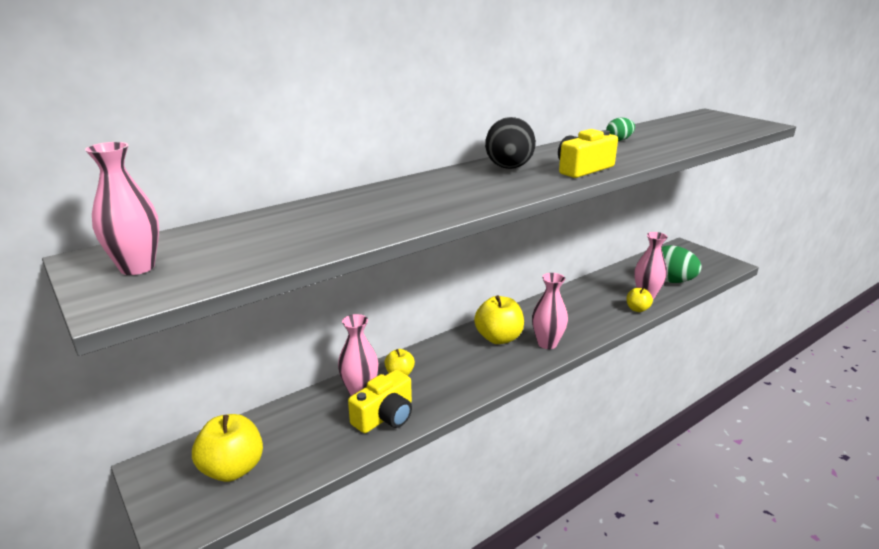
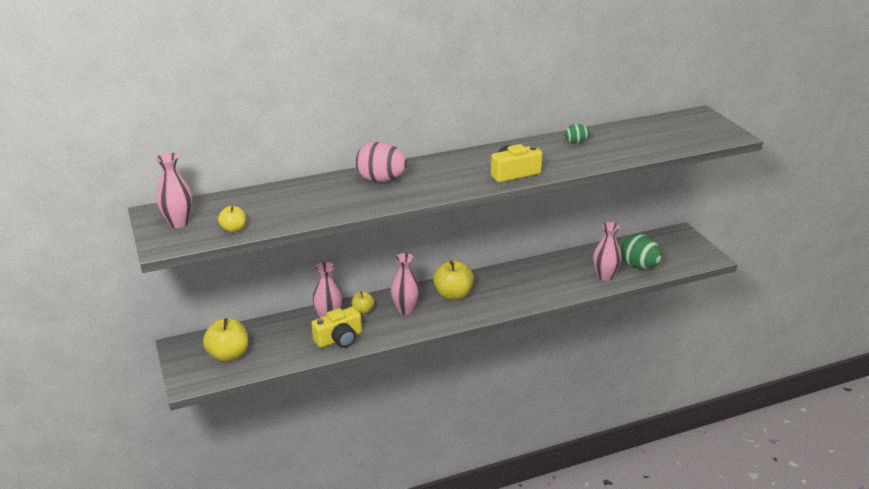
camera: 15 degrees right, 5 degrees up
(425, 189) = (381, 180): none -> pink egg
(509, 168) = (457, 165): black egg -> none
(547, 343) = (489, 305): pink vase -> pink vase (405, 309)
(637, 309) = (586, 287): yellow apple -> yellow apple (233, 229)

